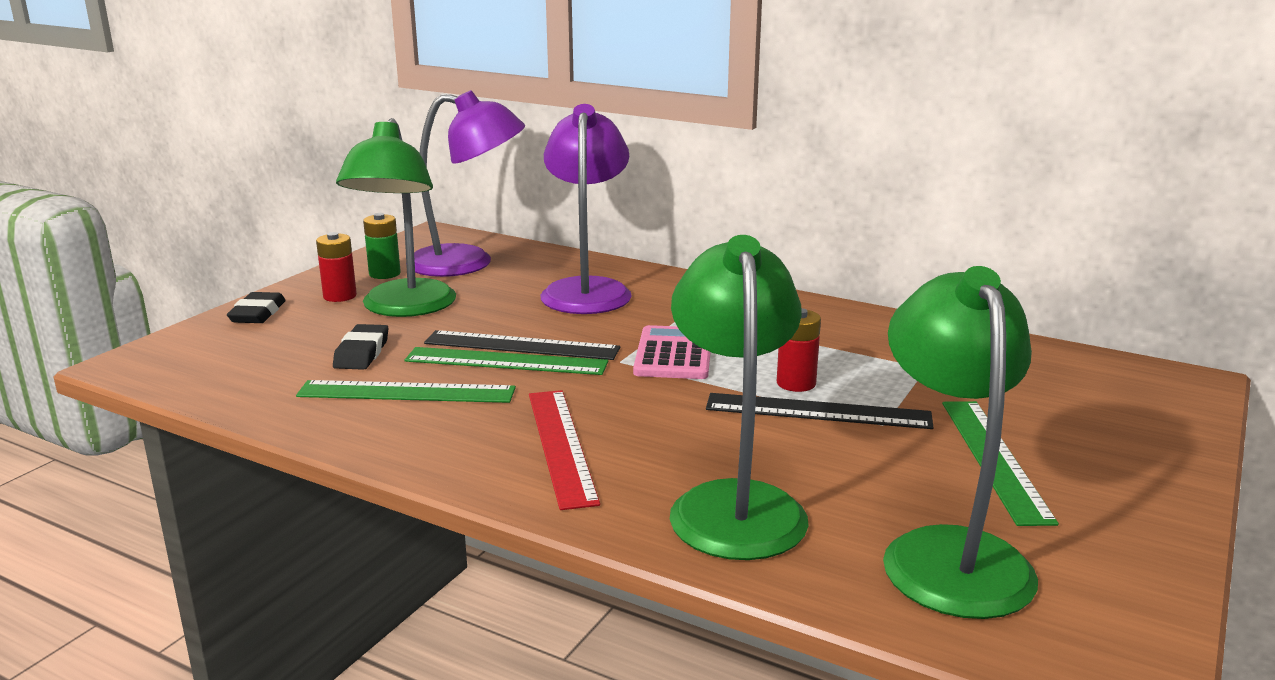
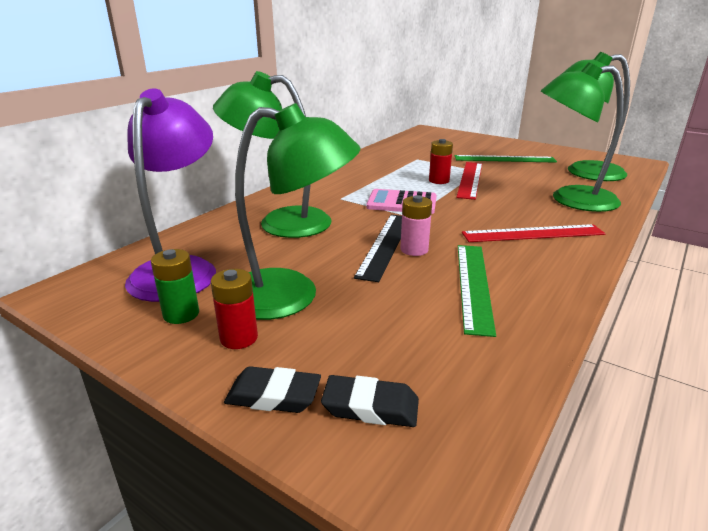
camera: 85 degrees left, 5 degrees up
(362, 353) = (397, 311): black eraser -> black eraser (370, 407)
(506, 361) = (414, 250): green ruler -> pink battery
(587, 290) = (280, 222): purple lamp -> green lamp
(818, 411) = (470, 179): black ruler -> red ruler

